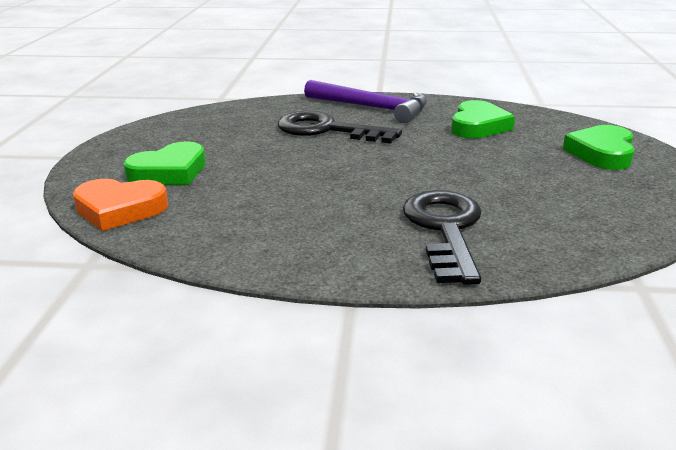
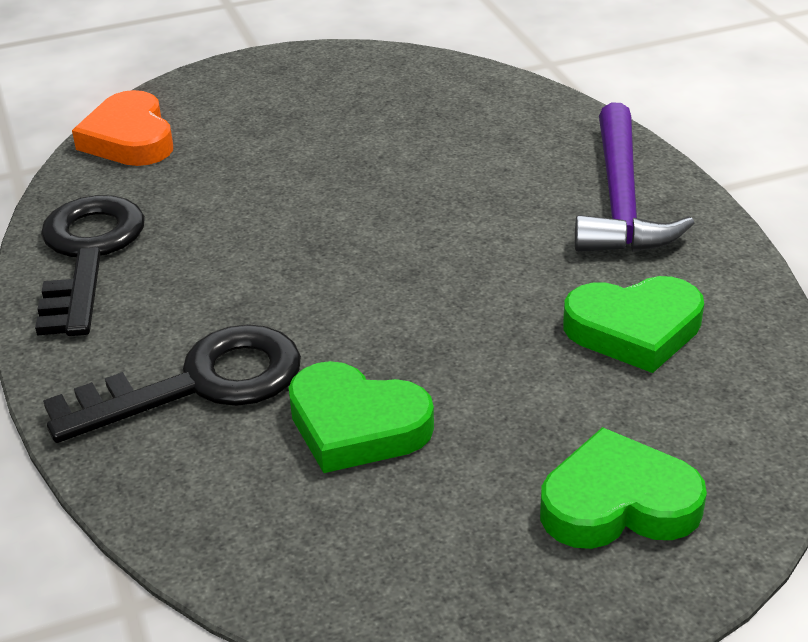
camera: 65 degrees right, 10 degrees up
(169, 172) = (246, 128): green heart -> green heart (356, 425)
(327, 130) = (482, 190): black key -> black key (88, 255)

